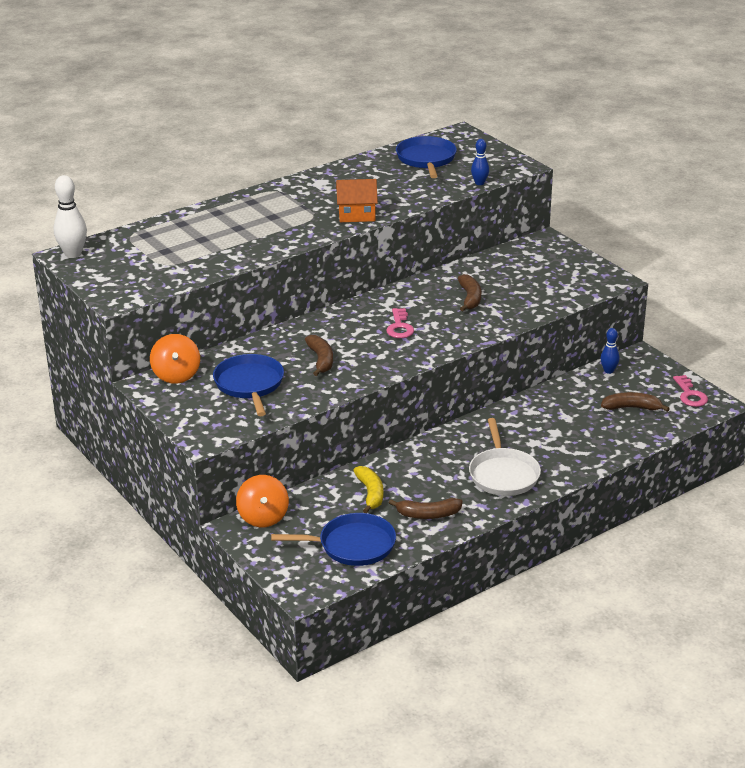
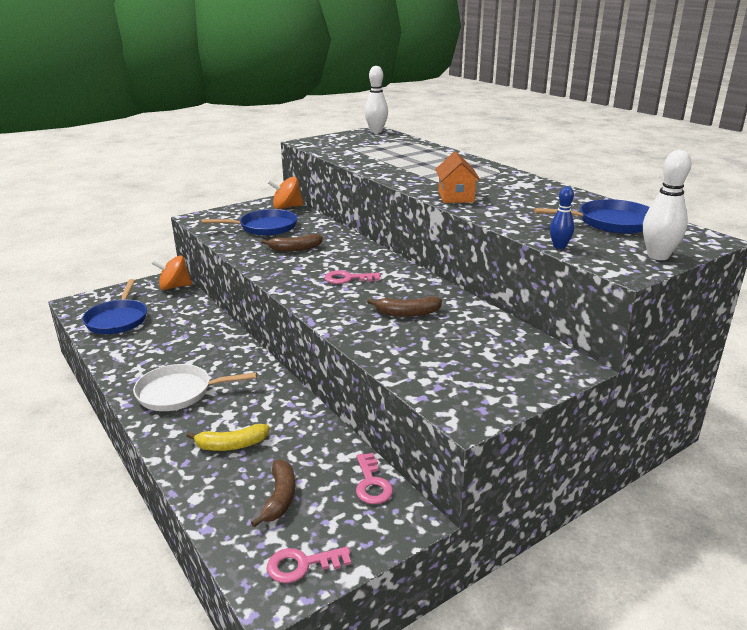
camera: 90 degrees right, 5 degrees down
(370, 494) = (182, 326): yellow banana -> yellow banana (231, 445)
(428, 514) = (138, 351): brown banana -> none
(494, 153) = (658, 256): none -> white bowling pin
(608, 371) = (372, 484): blue bowling pin -> pink key

